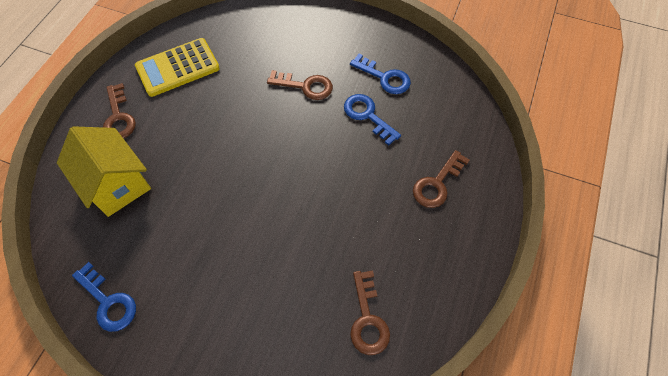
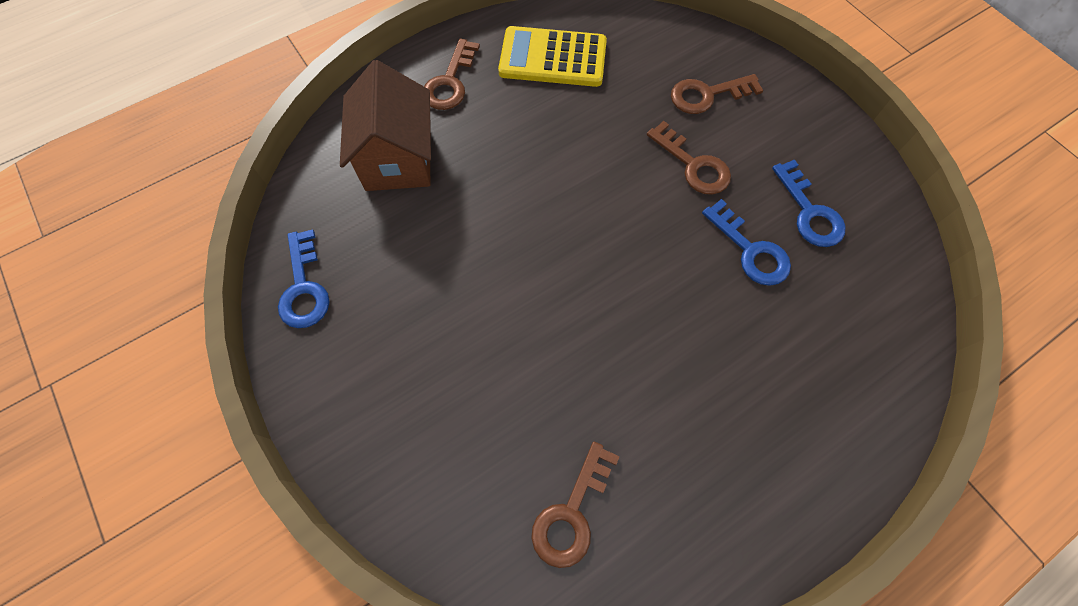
camera: 35 degrees right, 5 degrees up
(116, 184) = (398, 159): yellow house -> brown house
(367, 116) = (750, 250): blue key -> blue key turned 150 degrees clockwise
(437, 184) = (786, 399): brown key -> brown key (707, 95)

